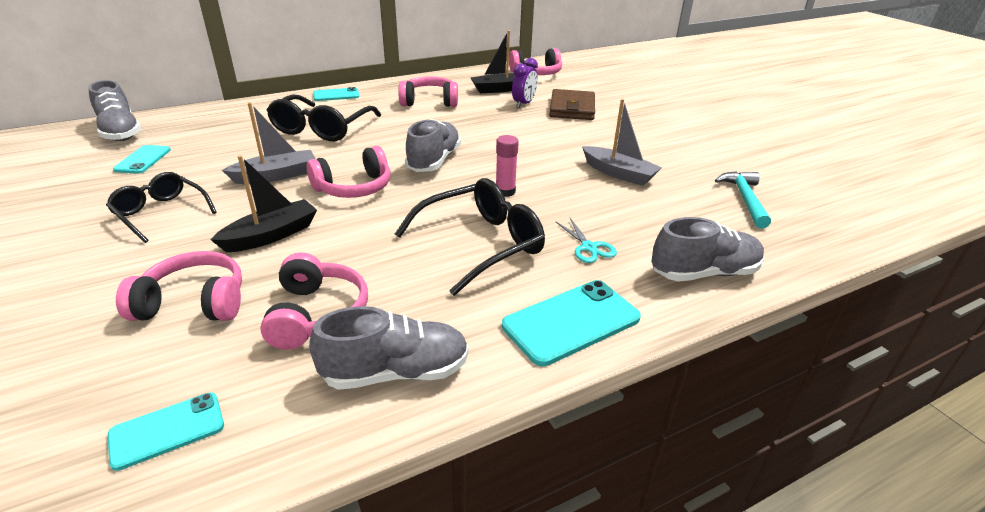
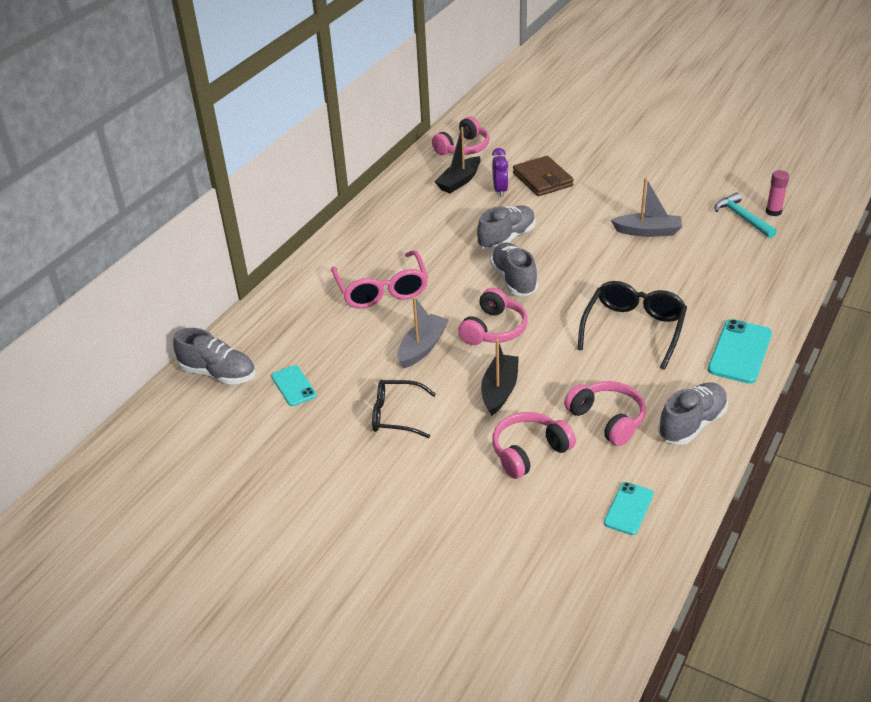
camera: 30 degrees left, 5 degrees up
(322, 128) = (382, 290): black glasses -> pink glasses
(336, 95) = (332, 249): turquoise phone -> none
(429, 102) = (423, 221): pink headphones -> none
(505, 191) = (596, 282): pink glue stick -> pink glue stick (773, 211)
(589, 247) = (695, 300): turquoise scissors -> none
(704, 273) = (772, 286): grey shoe -> grey shoe (506, 238)

